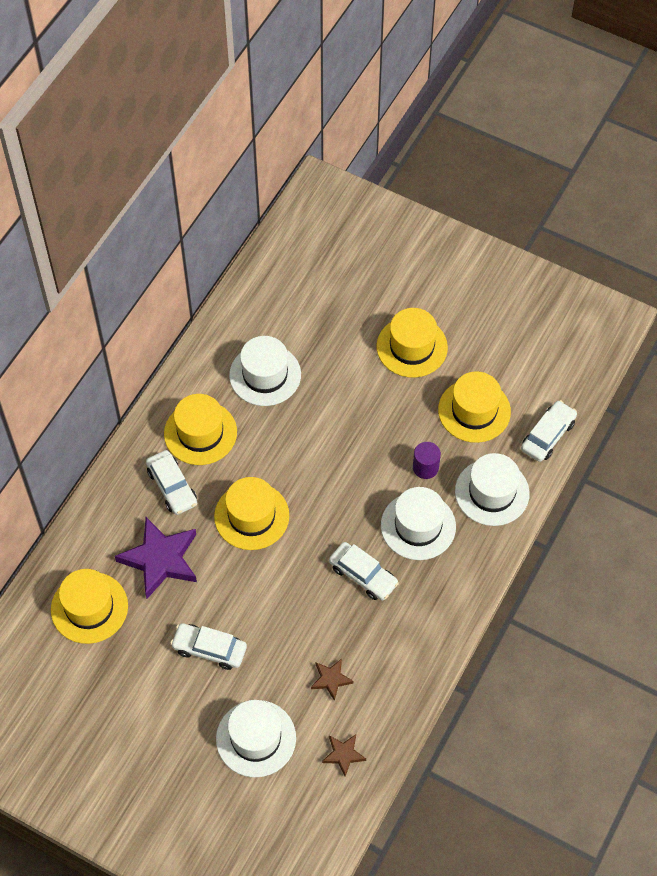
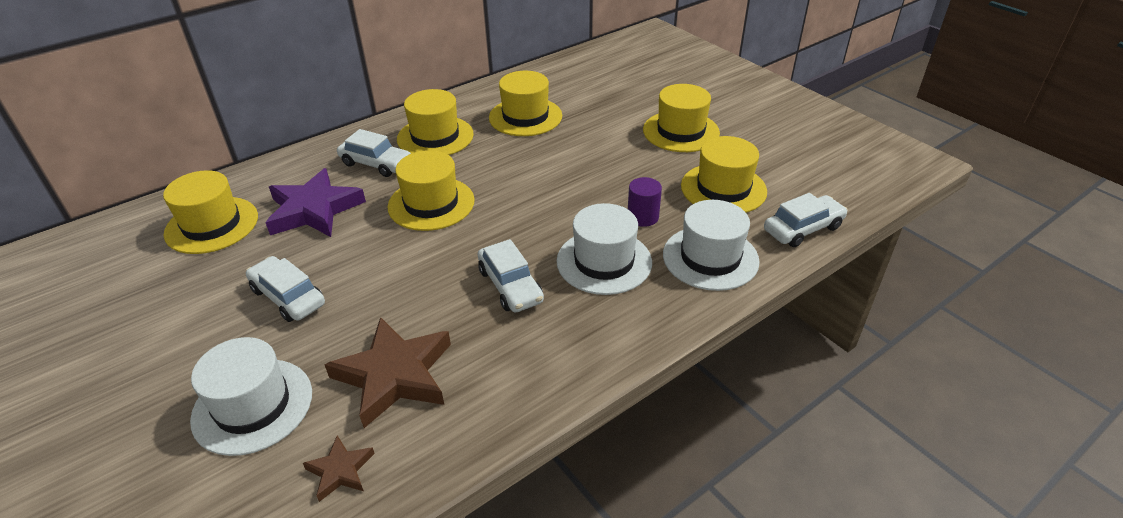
camera: 25 degrees right, 20 degrees down
(172, 487) = (376, 164): white car -> white car turned 60 degrees counterclockwise
(265, 375) = (525, 117): white hat -> yellow hat
(331, 679) = (395, 375): brown star -> brown star, size x2.04

